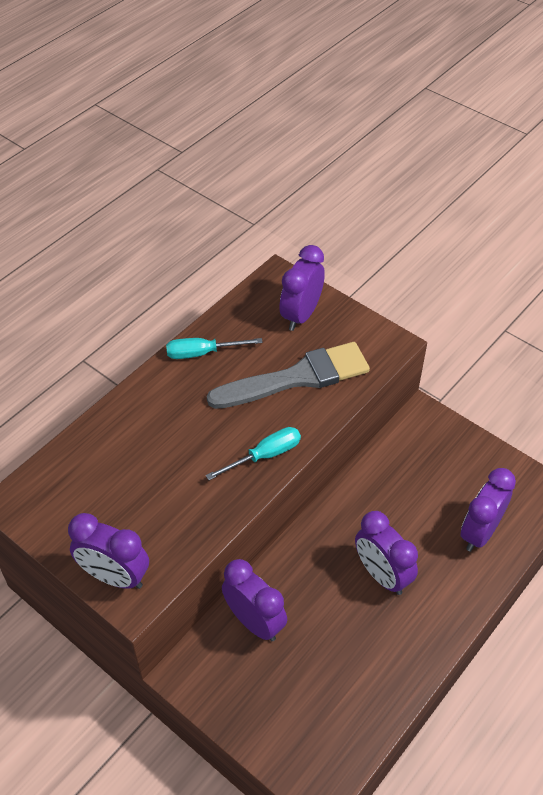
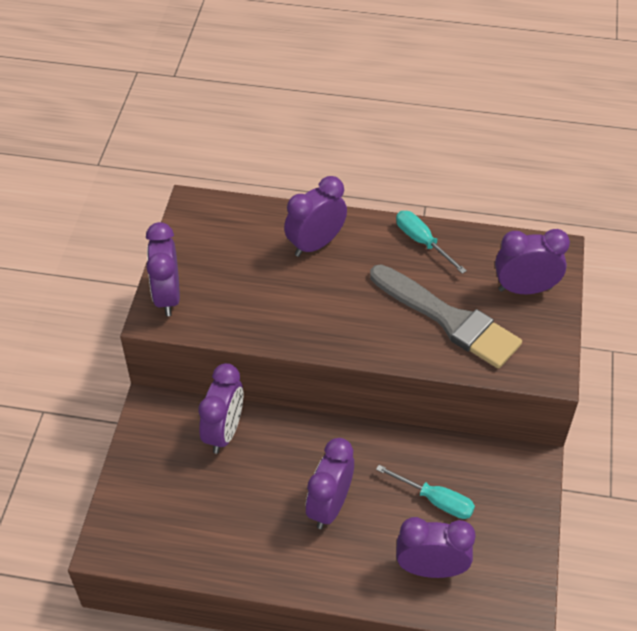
camera: 60 degrees right, 0 degrees up
(145, 428) = (315, 244): none -> purple clock
(265, 455) = (347, 336): turquoise screwdriver -> turquoise screwdriver (435, 500)

